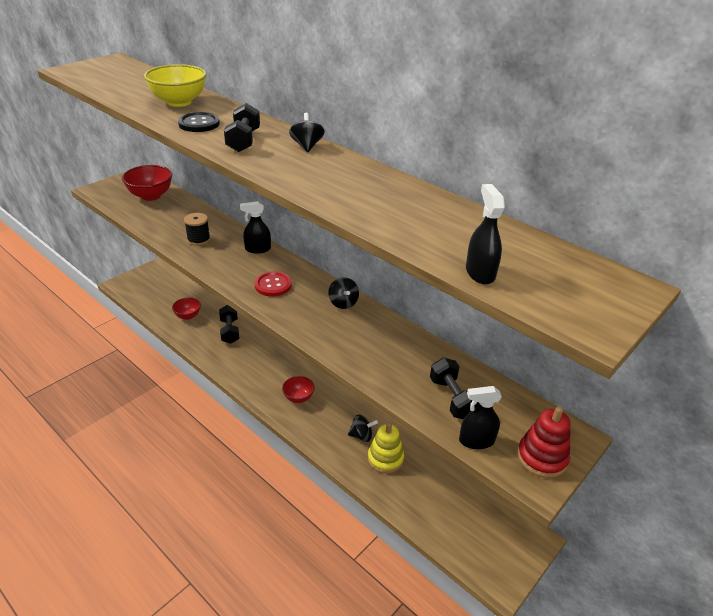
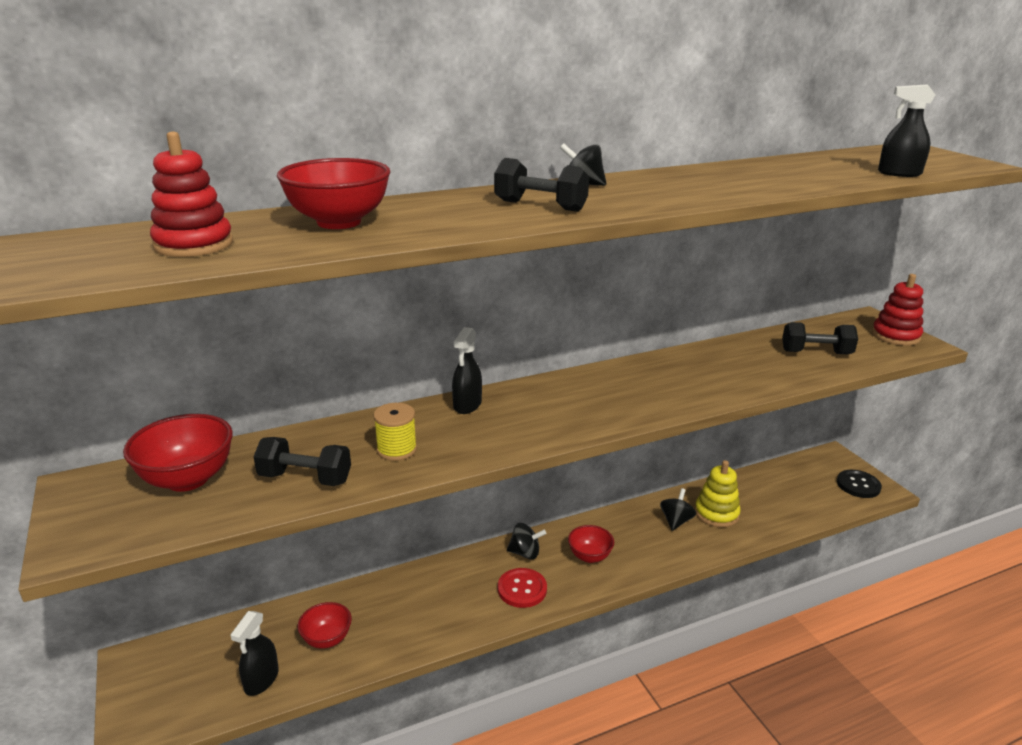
camera: 65 degrees left, 10 degrees down
(129, 85) = (194, 244): none -> red stacking toy
(179, 102) = (339, 222): yellow bowl -> red bowl
(198, 239) = (396, 449): black spool -> yellow spool
(199, 124) = (451, 220): black button -> black button (858, 485)
(230, 331) = (406, 594): black dumbbell -> black dumbbell (305, 478)
(273, 285) = (567, 409): red button -> red button (522, 589)
(343, 303) = (632, 372): black spinning top -> black spinning top (525, 553)
(476, 441) = (876, 356): black spray bottle -> black spray bottle (261, 680)

